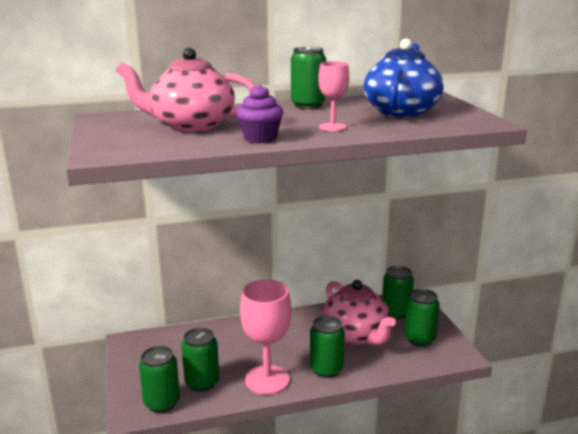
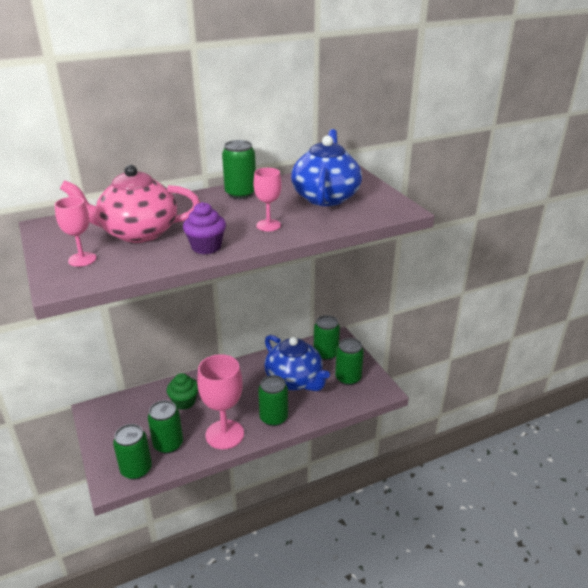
camera: 10 degrees left, 10 degrees up
(127, 140) = (82, 259): none -> pink goblet
(227, 344) = (184, 402): none -> green cupcake
(356, 335) = (295, 380): pink teapot -> blue teapot

